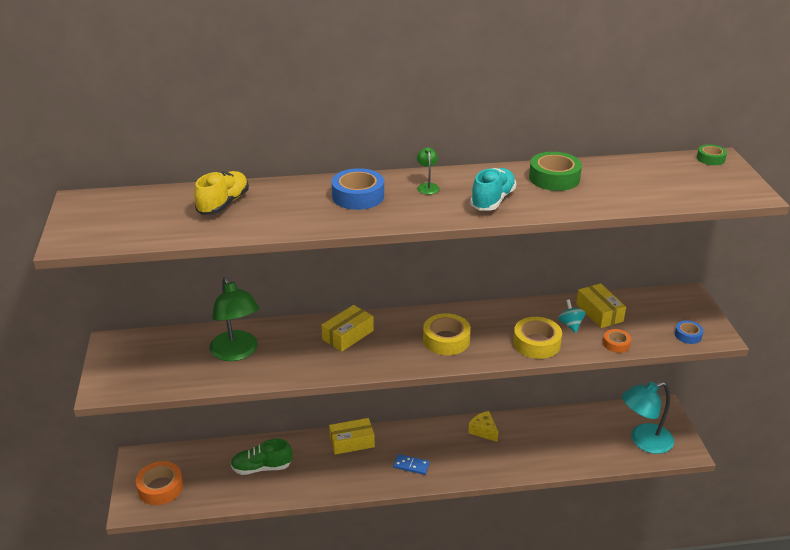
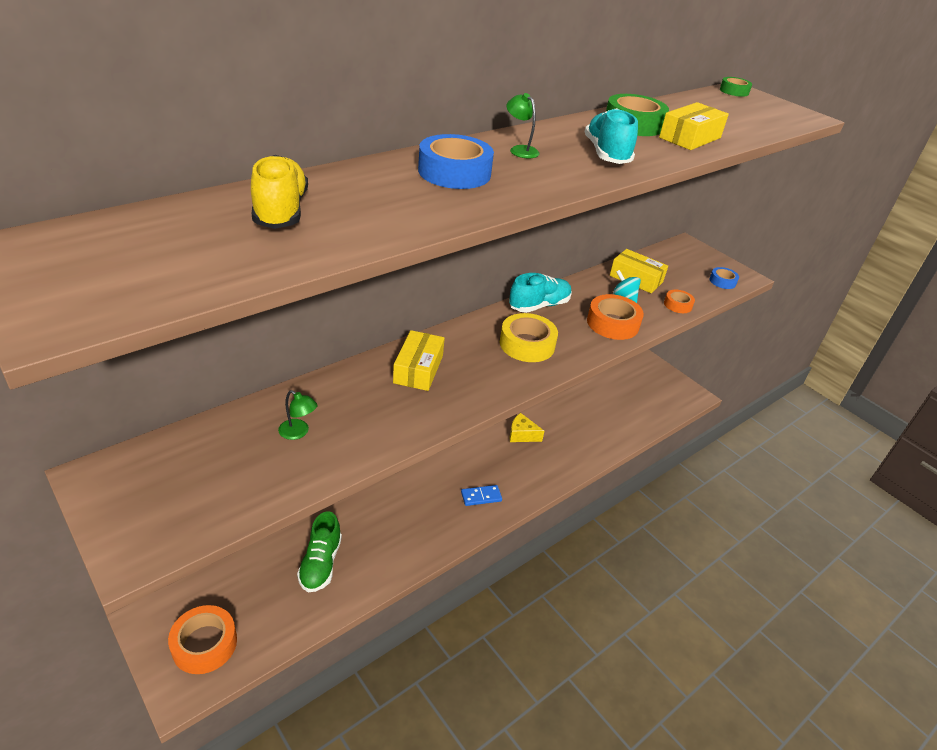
camera: 35 degrees left, 5 degrees up
(237, 353) = (298, 432): green lamp -> green lamp, size x0.43
(262, 468) = (320, 563): green shoe -> green shoe turned 45 degrees counterclockwise
(352, 442) = (402, 494): yellow box -> yellow box (690, 138)
(486, 313) = (539, 305): none -> turquoise shoe
(536, 343) = (612, 323): yellow tape -> orange tape
(643, 441) = (657, 398): turquoise lamp -> none

